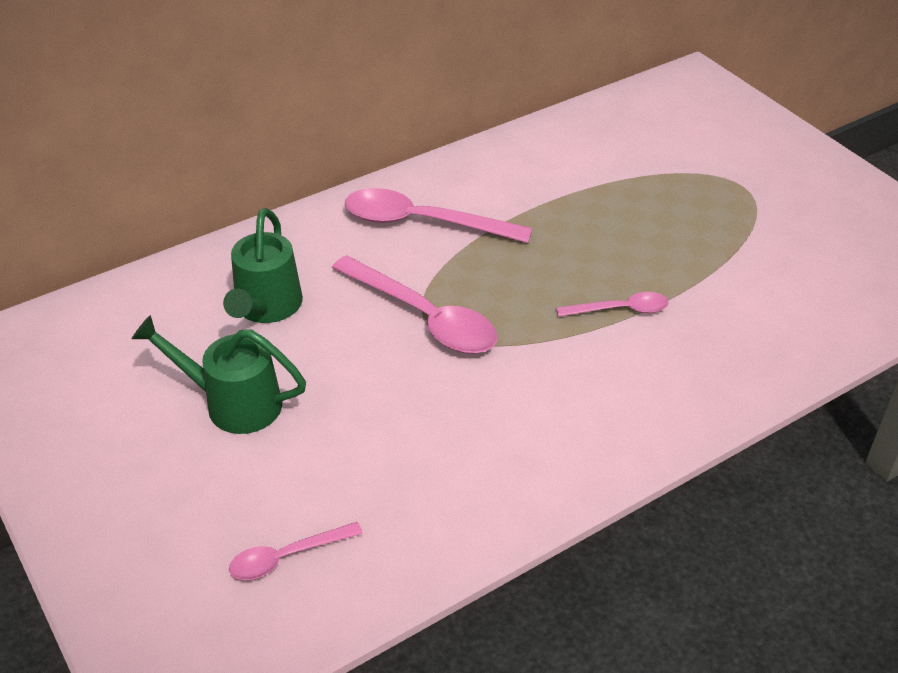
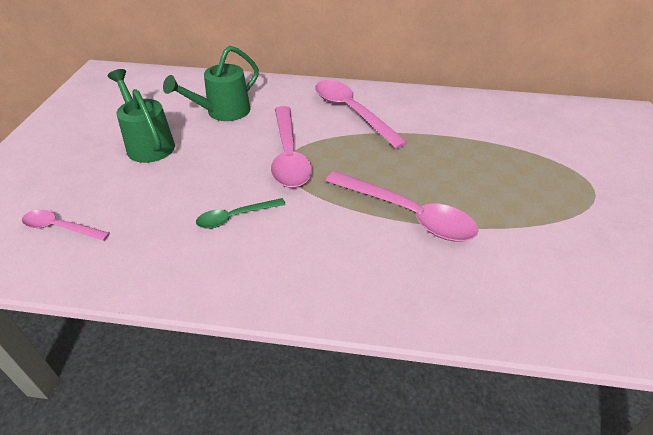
camera: 40 degrees right, 0 degrees up
(463, 419) = (235, 217): none -> green spoon
(620, 310) = (408, 214): pink spoon -> pink spoon, size x1.84

